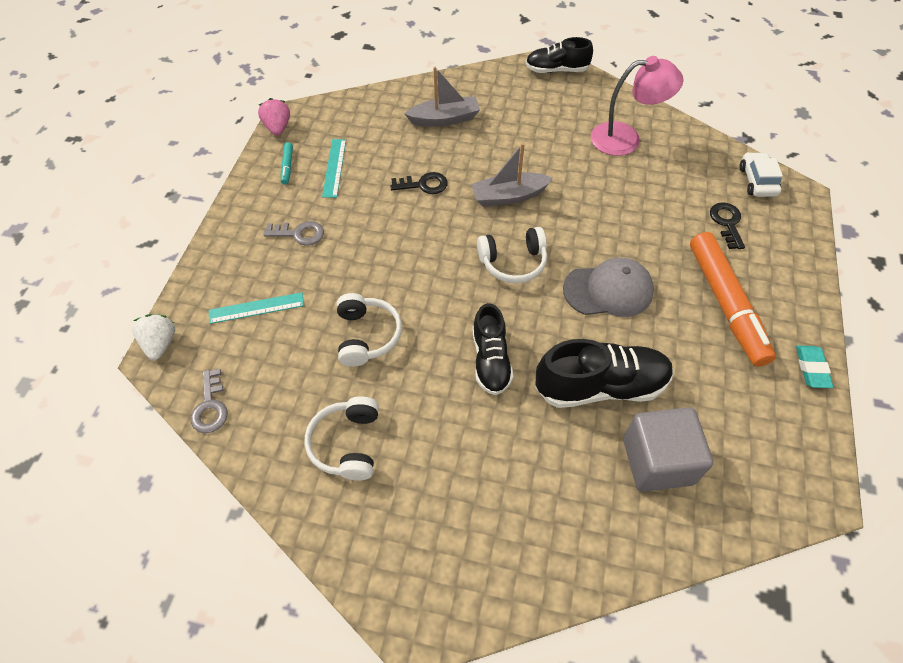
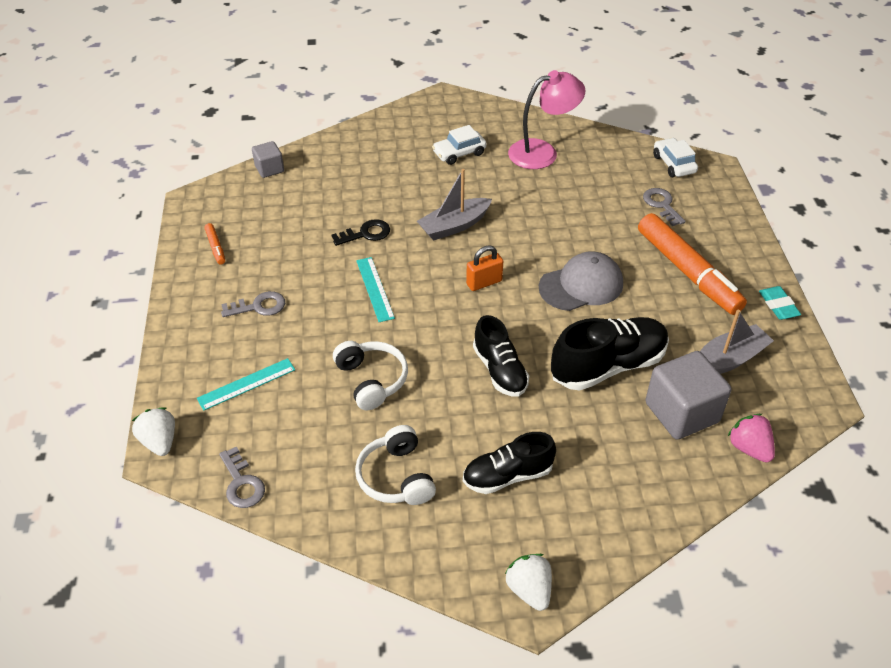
camera: 20 degrees left, 10 degrees down
(278, 128) = (187, 213): pink strawberry -> pink strawberry (749, 448)
(287, 166) = (215, 247): turquoise marker -> orange marker
(334, 168) = (266, 238): turquoise ruler -> turquoise ruler (375, 289)
(365, 101) = (269, 169): none -> grey cube
(422, 610) = (529, 590): none -> white strawberry
(444, 119) = (359, 170): grey boat -> grey boat (728, 360)
(513, 262) = (484, 282): white headphones -> orange padlock
(544, 122) = (459, 153): none -> white car
(556, 70) = (451, 103): black shoe -> black shoe (507, 475)
(727, 223) = (661, 205): black key -> grey key

